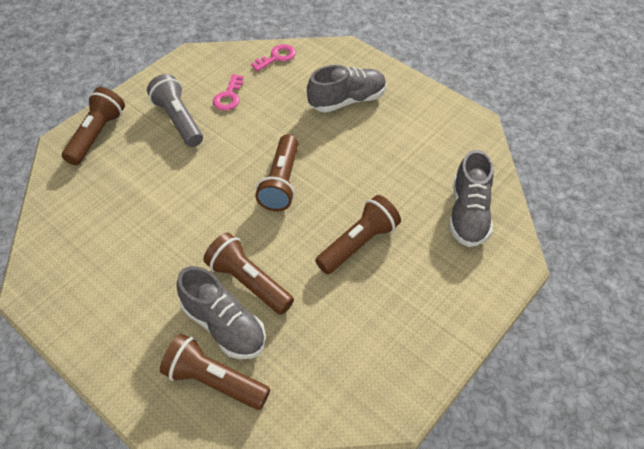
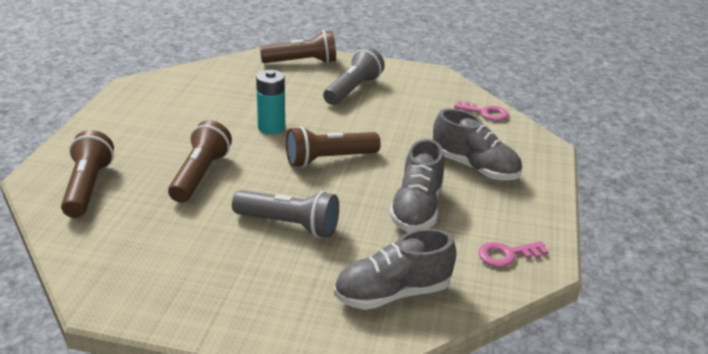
camera: 60 degrees right, 20 degrees down
(203, 202) = (271, 127): none -> turquoise battery
(224, 325) = (146, 176): grey shoe -> grey shoe (416, 209)
(229, 96) = (406, 104): pink key -> pink key (507, 255)
(358, 243) = (289, 225): brown flashlight -> grey flashlight

